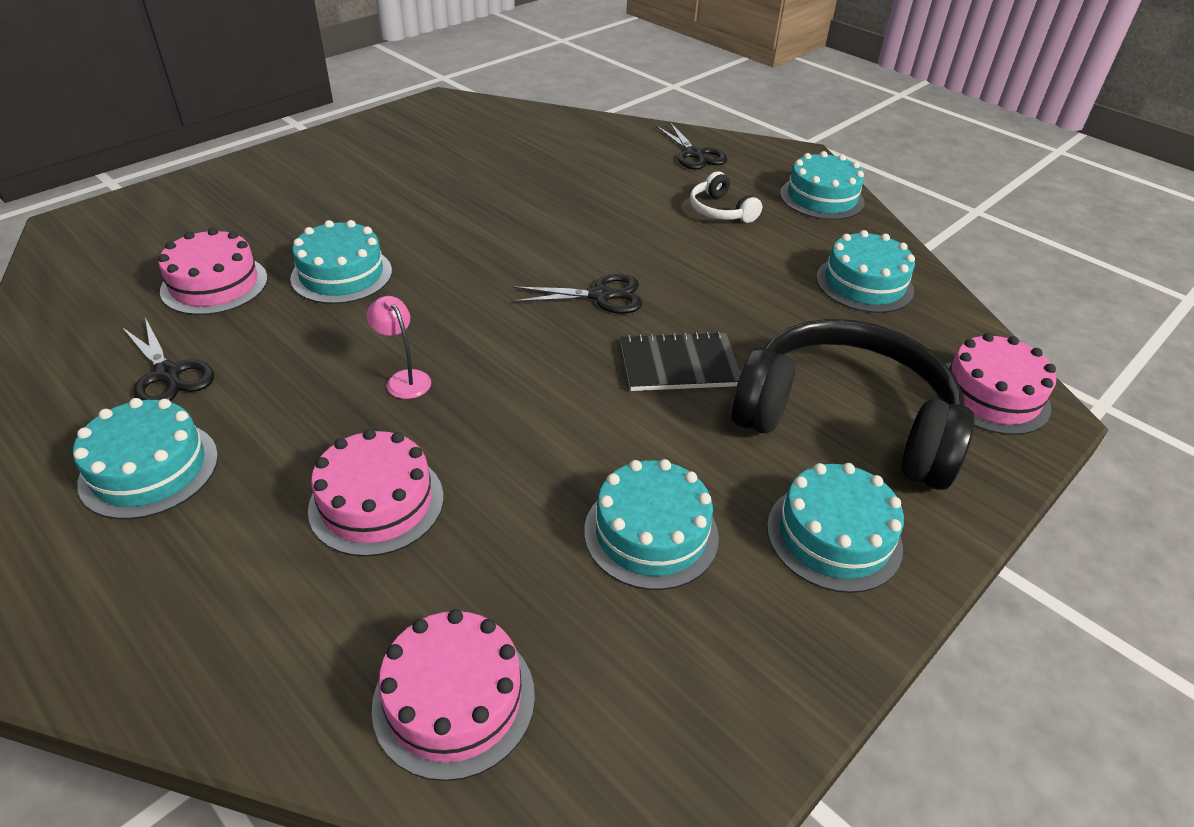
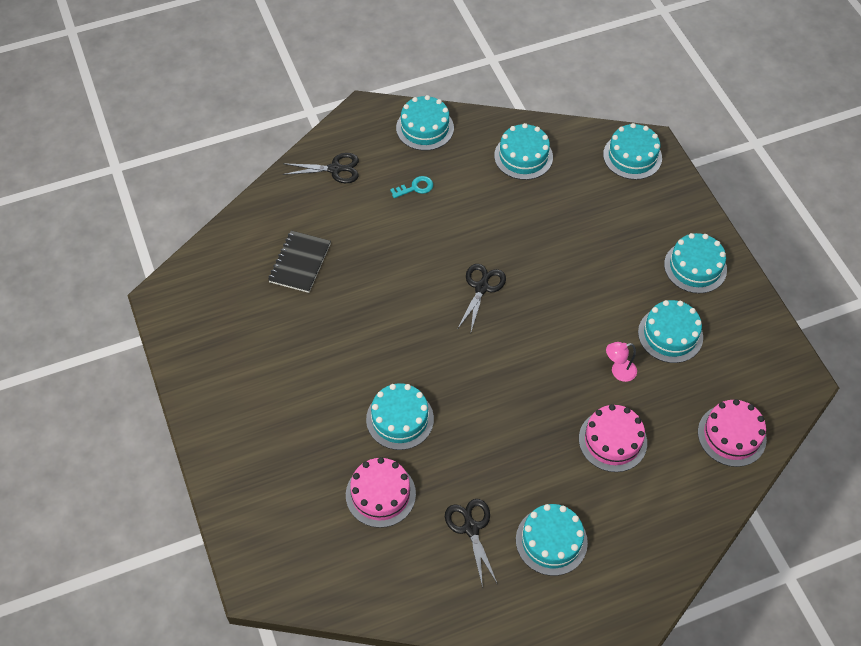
camera: 65 degrees left, 15 degrees up
(168, 375) = (471, 527): black scissors -> black scissors turned 90 degrees counterclockwise
(404, 379) = (521, 407): pink lamp -> pink lamp (618, 372)
(679, 365) = (559, 275): black notebook -> black notebook (300, 263)
(720, 210) = (415, 188): white headphones -> turquoise key
(845, 421) = (628, 225): black headphones -> none
(991, 395) = (632, 156): pink cake -> turquoise cake

